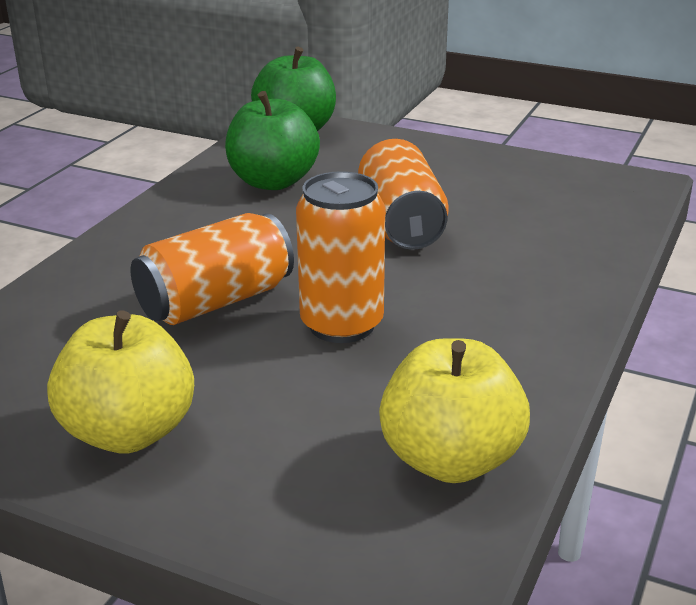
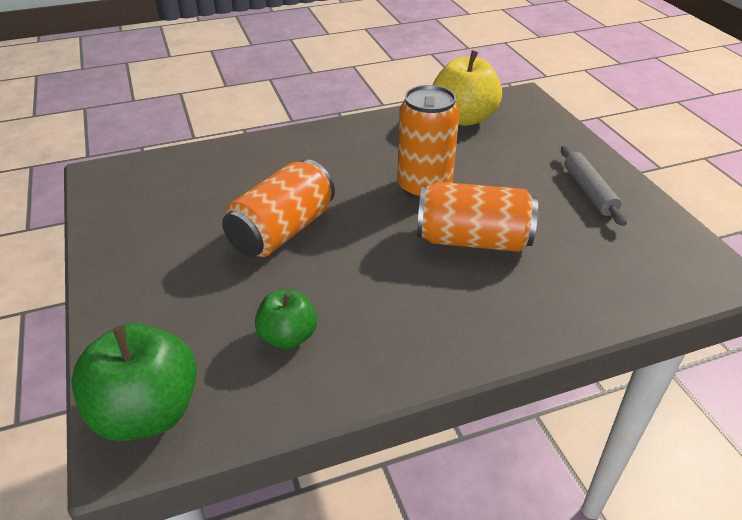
camera: 135 degrees left, 10 degrees up
(129, 432) = (589, 191): yellow apple -> grey rolling pin
(273, 181) = (288, 337): green apple -> green apple, size x0.59

